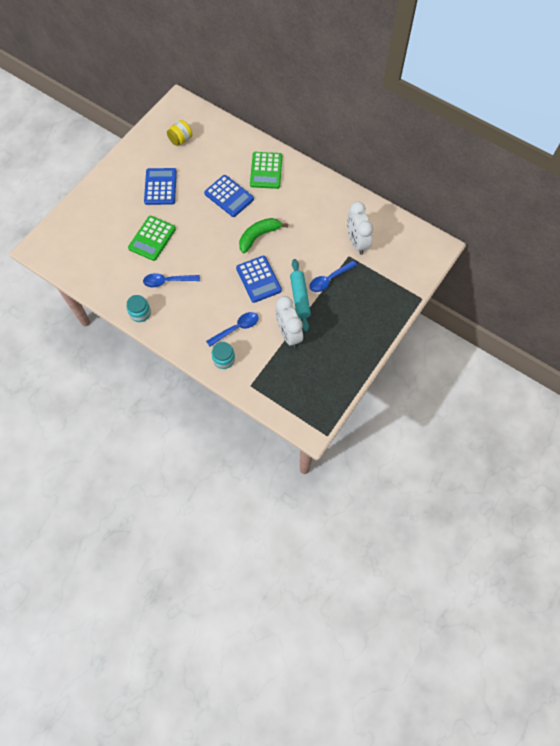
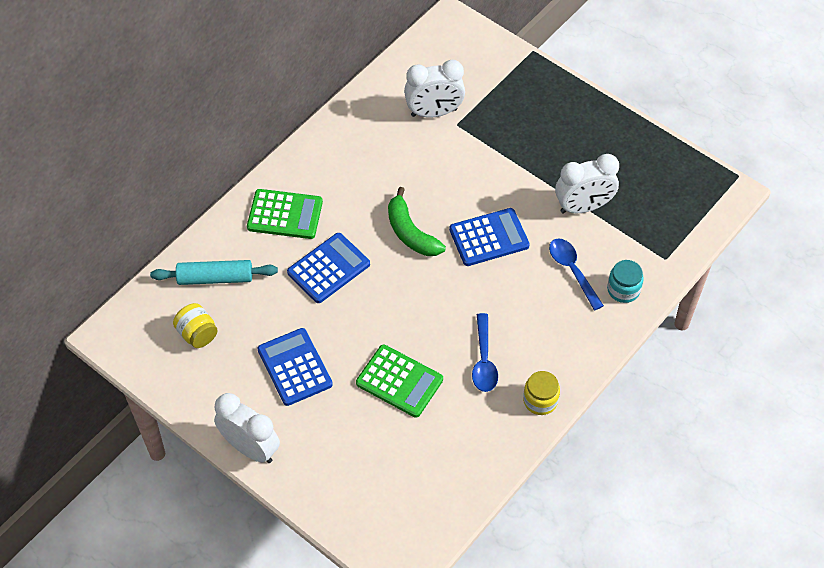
camera: 85 degrees left, 10 degrees down
(109, 172) = (250, 448): none -> white clock
(140, 313) = (540, 400): turquoise jar -> yellow jar
(160, 187) = (294, 367): blue calculator -> blue calculator turned 60 degrees clockwise
(300, 298) = (524, 188): turquoise rolling pin -> turquoise rolling pin (215, 278)
(329, 279) = (495, 150): blue spoon -> none

